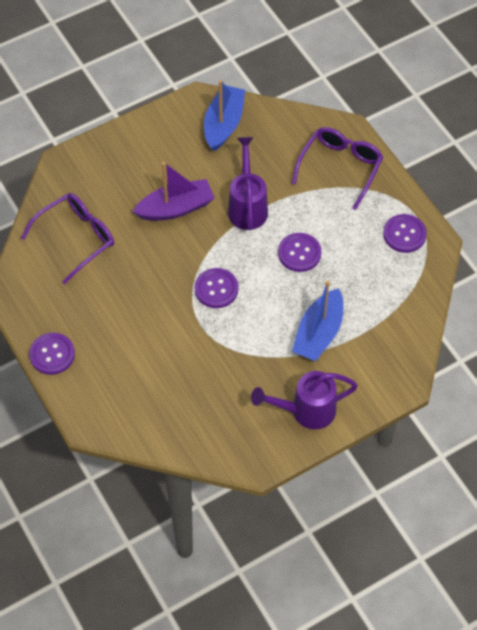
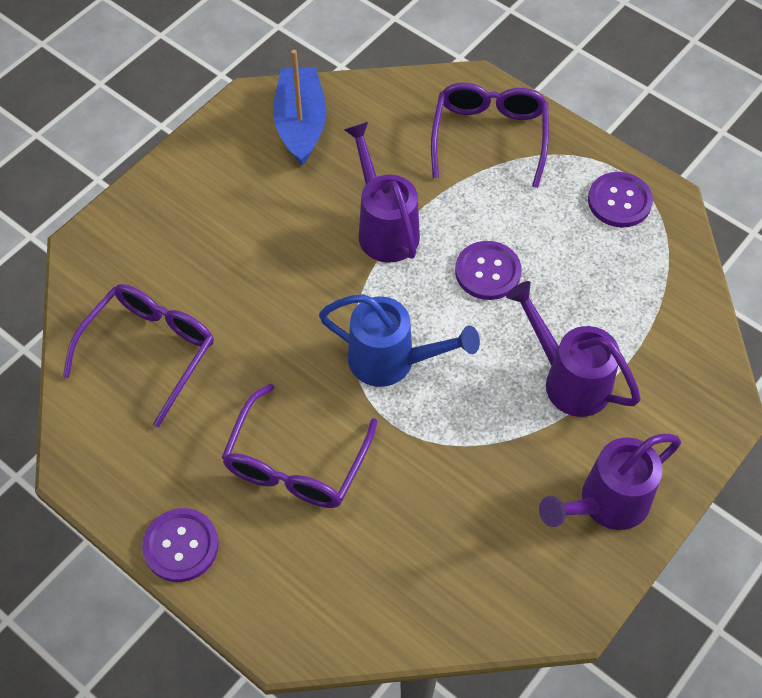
camera: 20 degrees left, 0 degrees up
(135, 330) = (296, 463): none -> purple glasses
(176, 208) = (282, 261): purple boat -> none
(216, 289) = (391, 361): purple button -> blue watering can
(318, 333) = (569, 379): blue boat -> purple watering can

